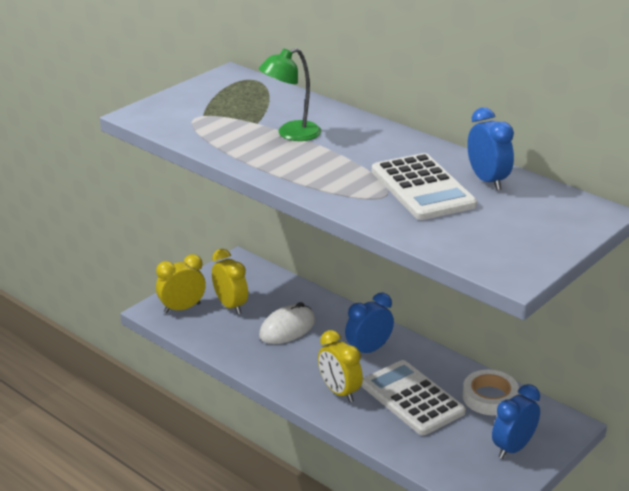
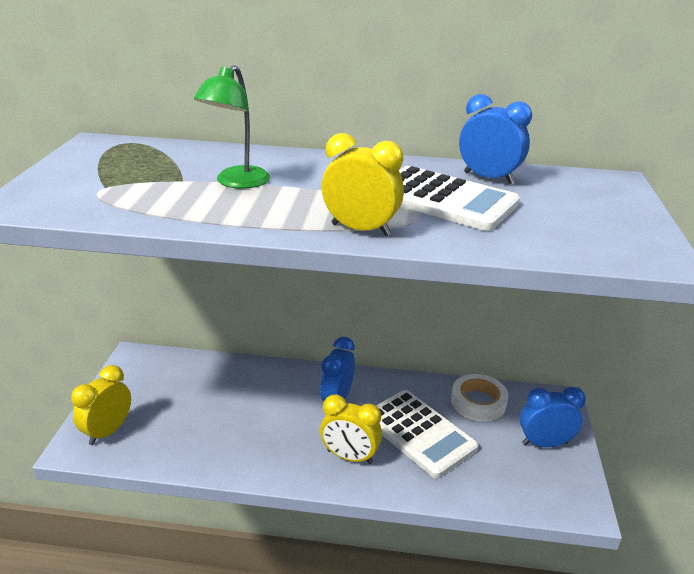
camera: 35 degrees left, 0 degrees up
(230, 305) = (161, 407): yellow clock -> yellow clock (360, 230)
(287, 328) = (241, 409): white mouse -> none
(412, 398) = (419, 433): white calculator -> white calculator turned 150 degrees counterclockwise
(513, 448) = (544, 443): blue clock -> blue clock turned 75 degrees clockwise

